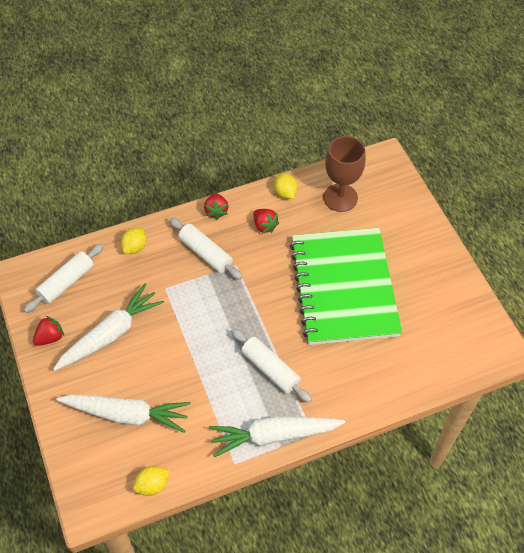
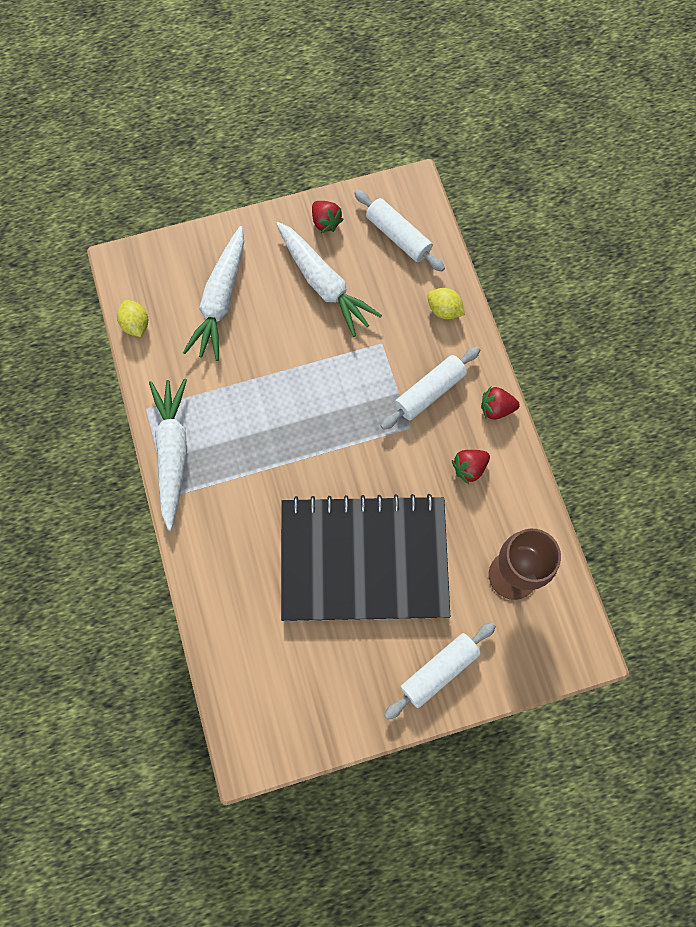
camera: 95 degrees right, 15 degrees up
(270, 369) = (257, 456): white rolling pin -> white rolling pin (439, 671)
(285, 193) = (523, 500): yellow lemon -> none
(344, 288) = (364, 560): green notebook -> black notebook

